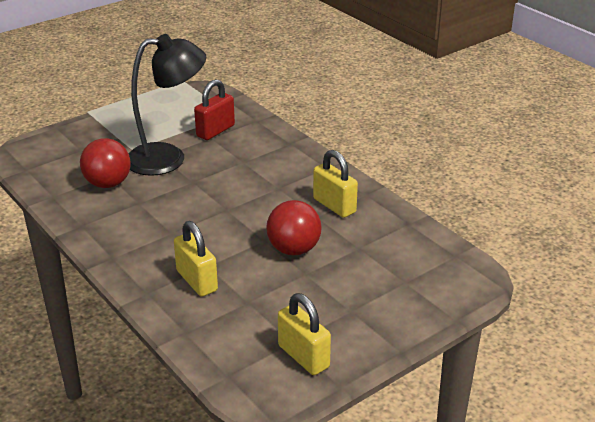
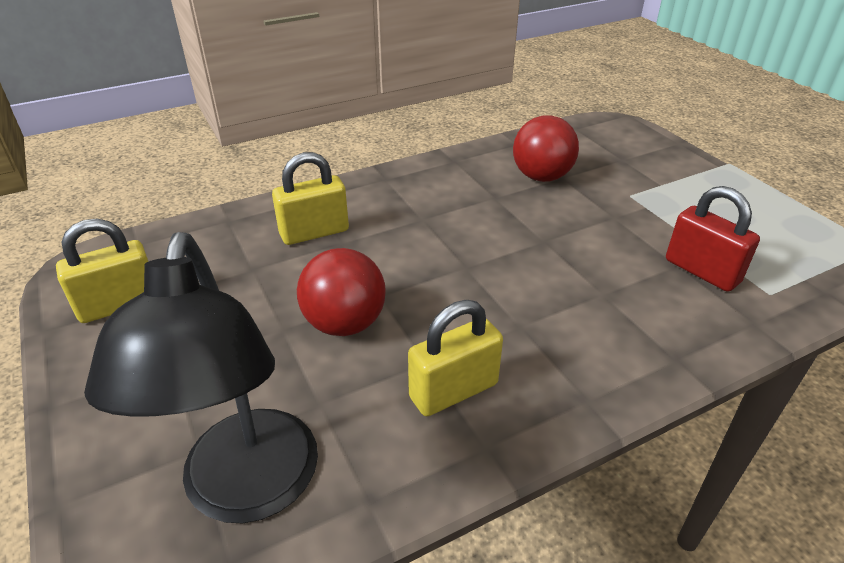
camera: 100 degrees right, 5 degrees up
(168, 158) = (608, 223): black lamp -> black lamp (247, 491)

